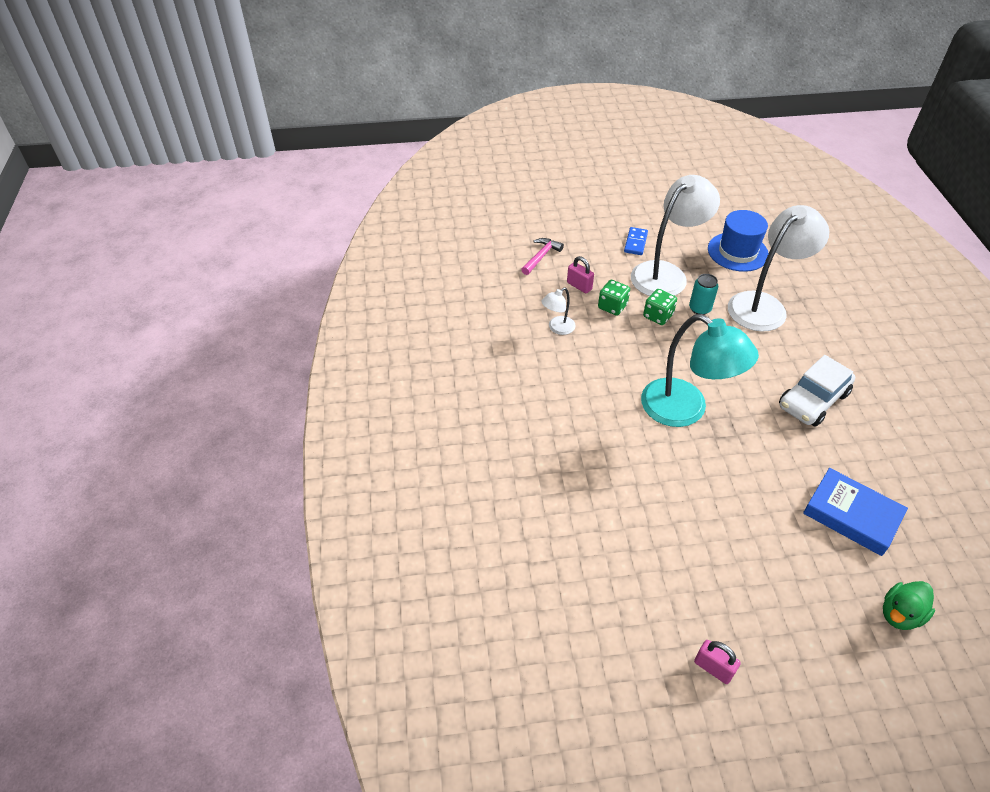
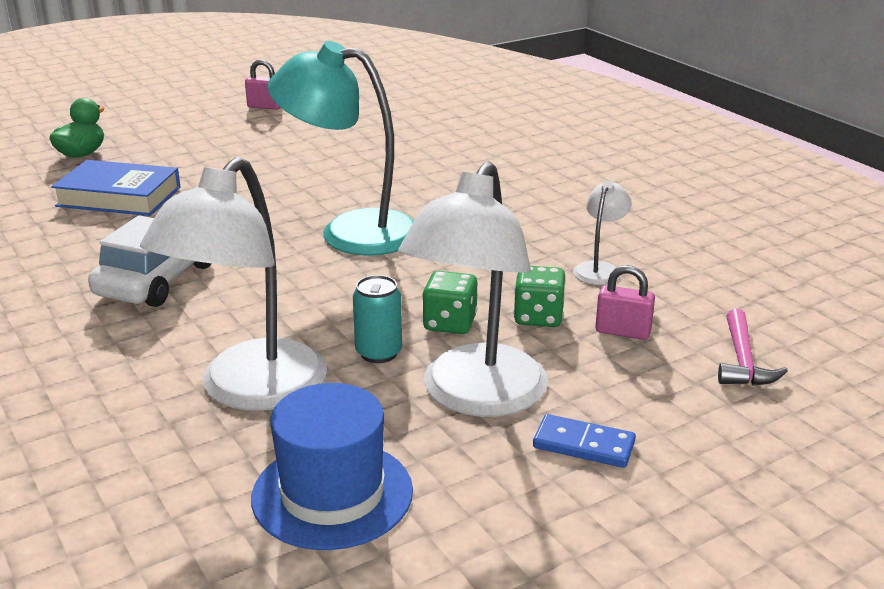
camera: 155 degrees right, 20 degrees down
(635, 242) = (583, 445): blue domino -> blue domino turned 60 degrees counterclockwise

